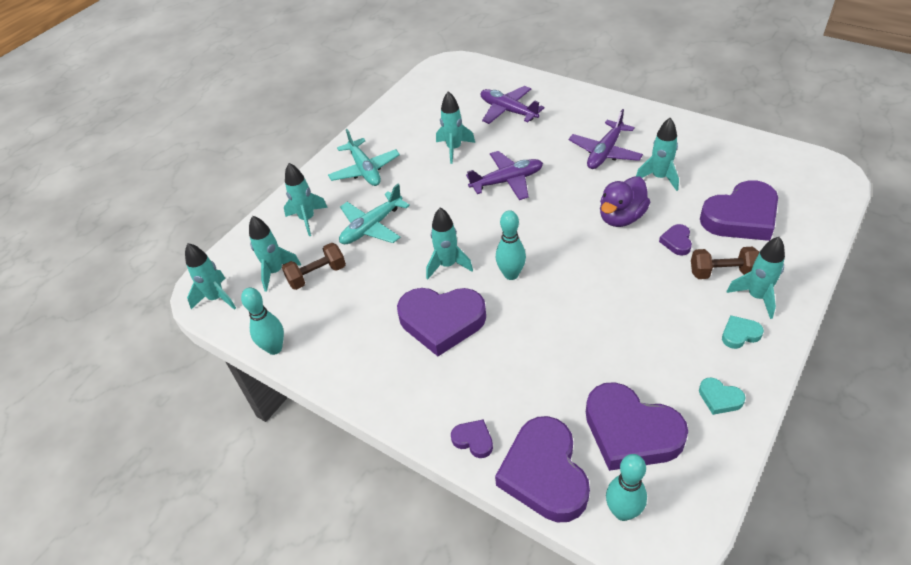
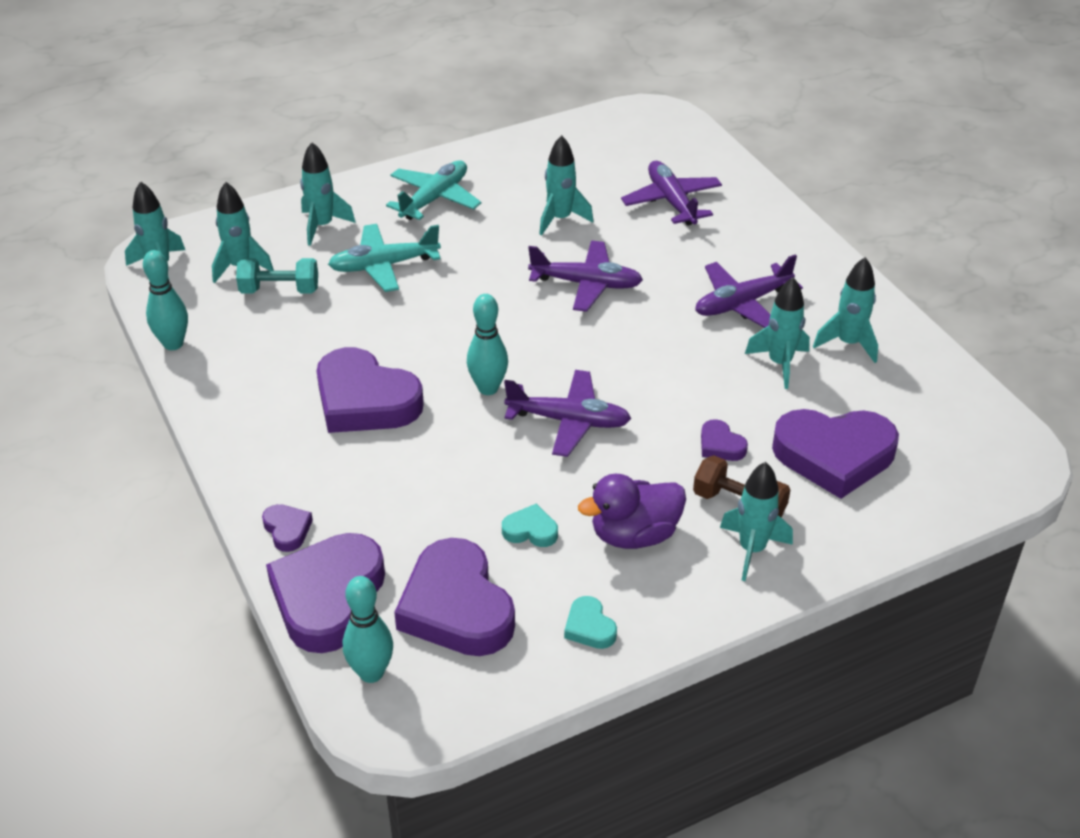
camera: 25 degrees right, 5 degrees down
(317, 275) = (280, 290): brown dumbbell -> turquoise dumbbell
(365, 170) = (434, 198): turquoise plane -> turquoise plane turned 150 degrees counterclockwise
(447, 265) = (427, 345): turquoise rocket -> turquoise rocket (848, 343)
(578, 271) = (569, 421): none -> purple plane
(621, 217) = (682, 387): purple duck -> purple duck (634, 535)
(676, 242) = (720, 445): purple heart -> purple heart turned 75 degrees counterclockwise
(739, 334) = (686, 577): turquoise heart -> turquoise heart (530, 530)

